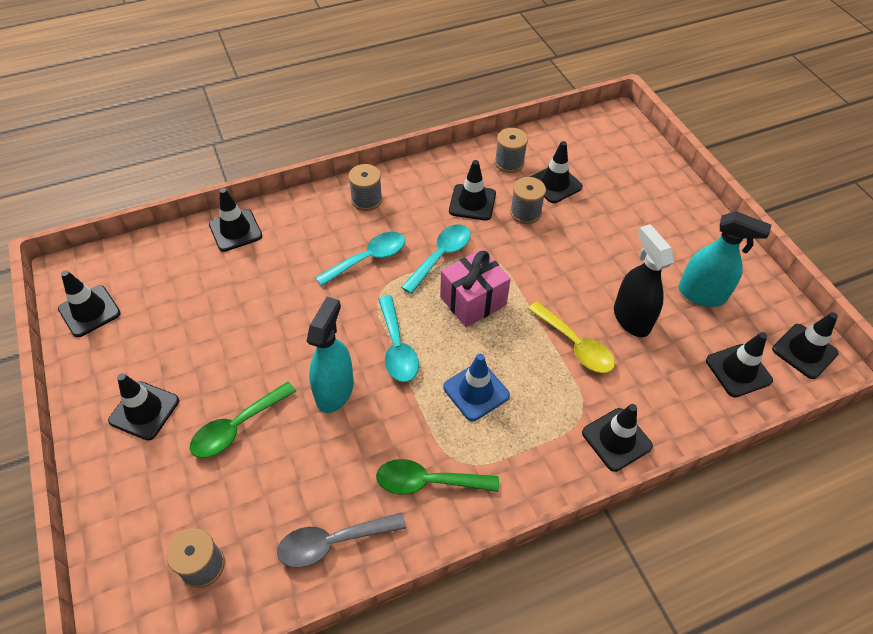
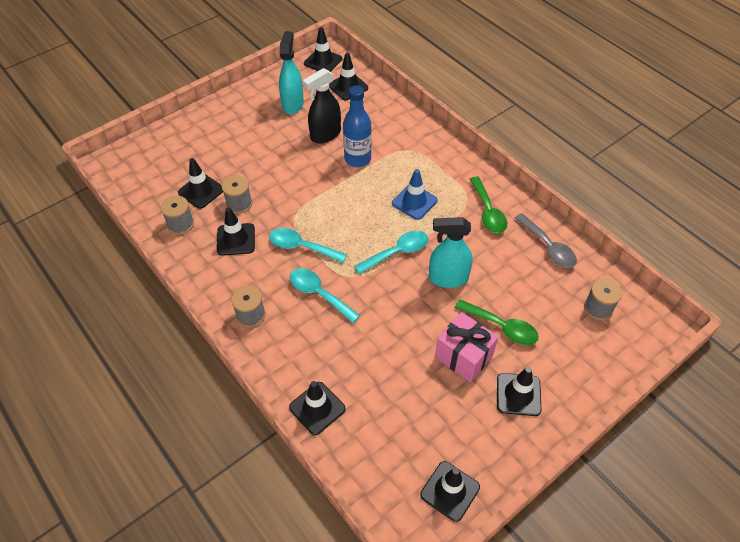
camera: 105 degrees left, 0 degrees up
(473, 301) = (339, 218): pink gift -> pink gift (463, 356)
(575, 345) = (357, 159): yellow spoon -> blue bottle
(616, 439) = (419, 133): black traffic cone -> none

